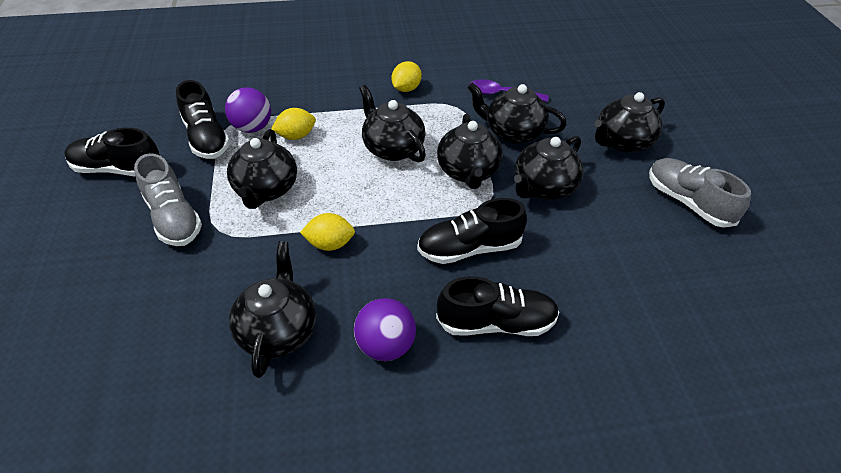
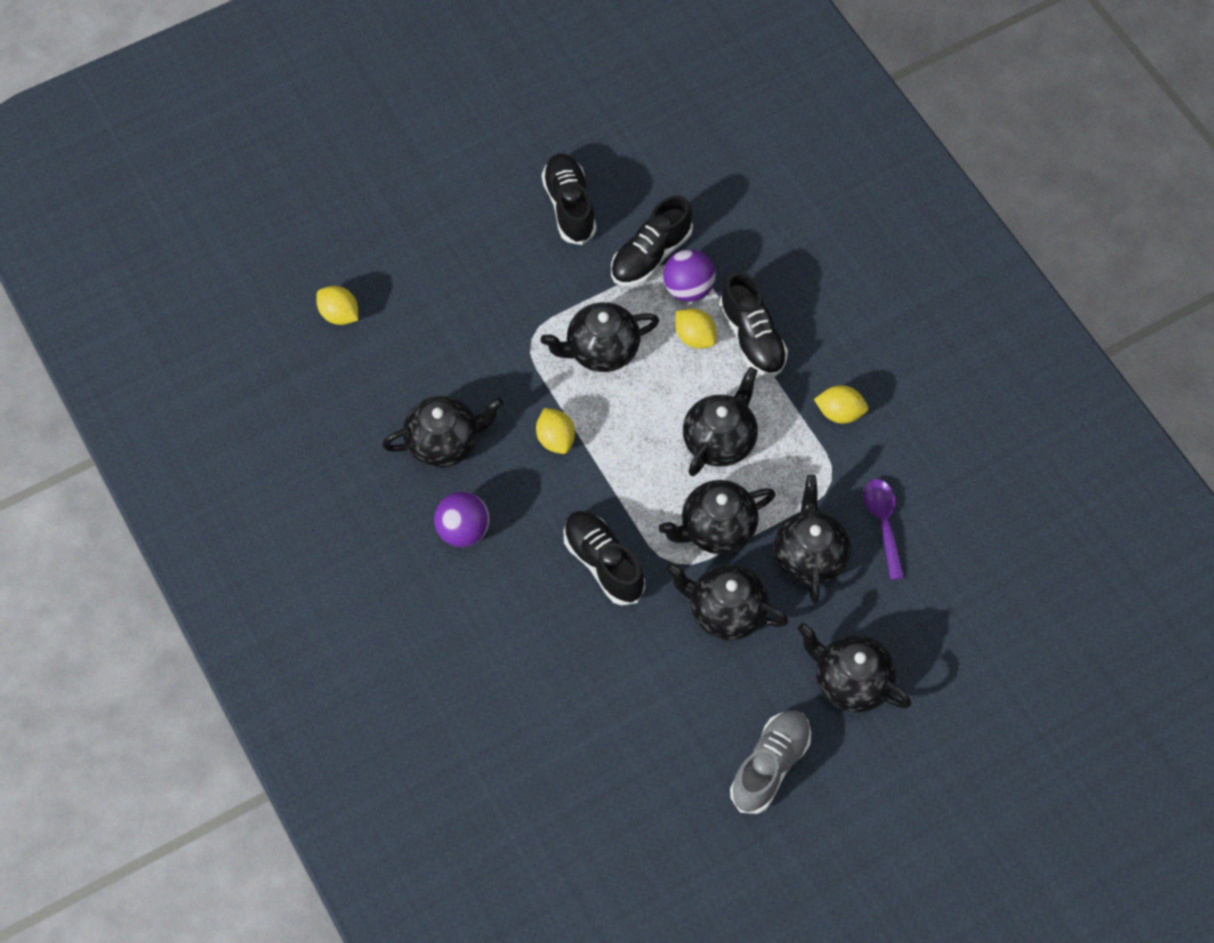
camera: 70 degrees right, 15 degrees up
(57, 382) = (339, 315): none -> yellow lemon
(173, 218) = (529, 292): grey shoe -> none
(496, 323) = (523, 612): black shoe -> black shoe (752, 338)

